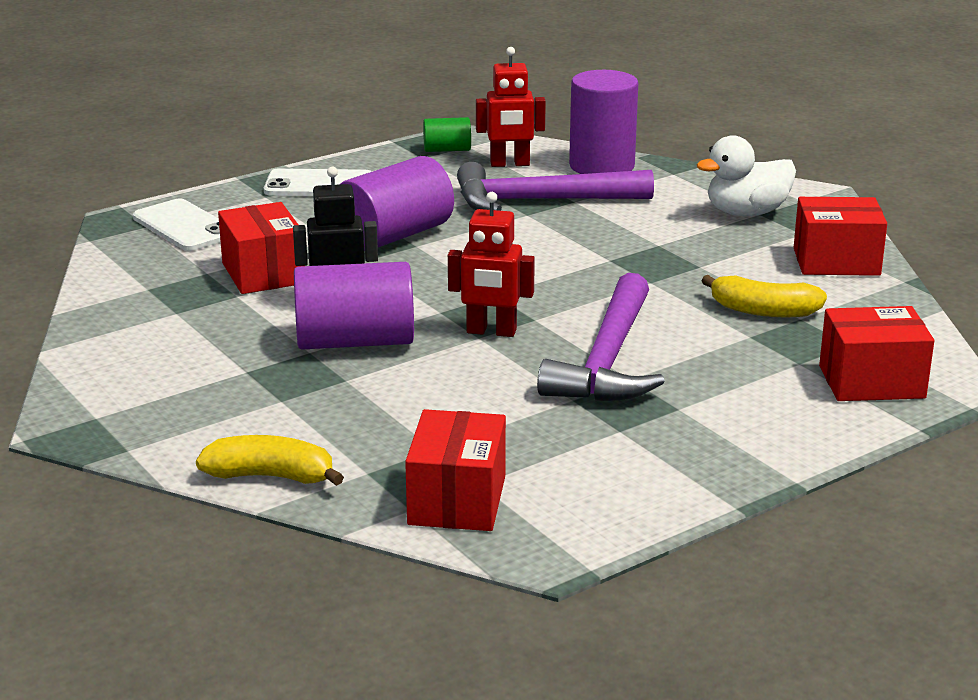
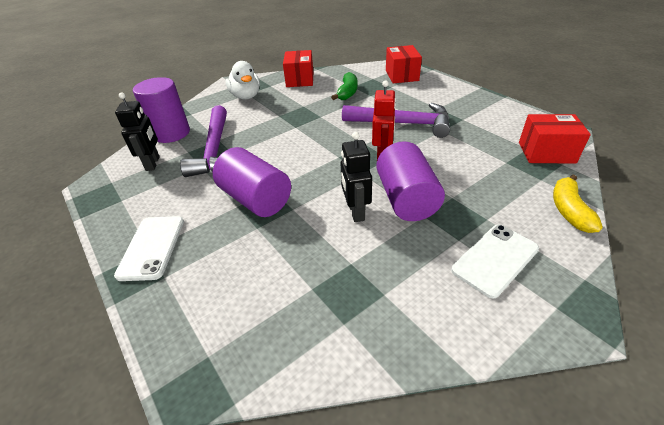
camera: 90 degrees left, 15 degrees up
(184, 226) = (216, 323): white phone -> white phone (495, 259)
(263, 273) = (313, 254): red box -> none
(447, 150) = (113, 190): green cylinder -> none
(510, 164) = (153, 163): red robot -> black robot
(763, 311) = (347, 93): yellow banana -> green banana

